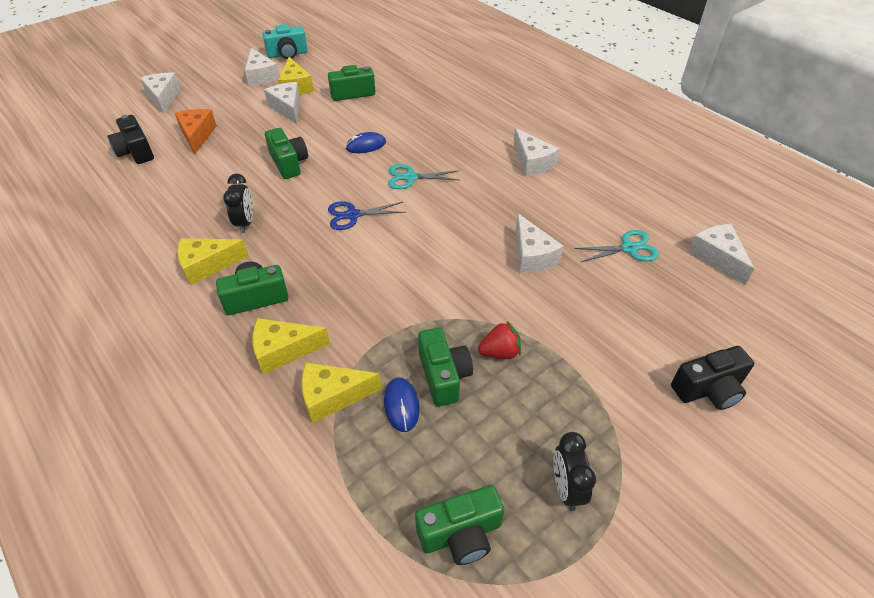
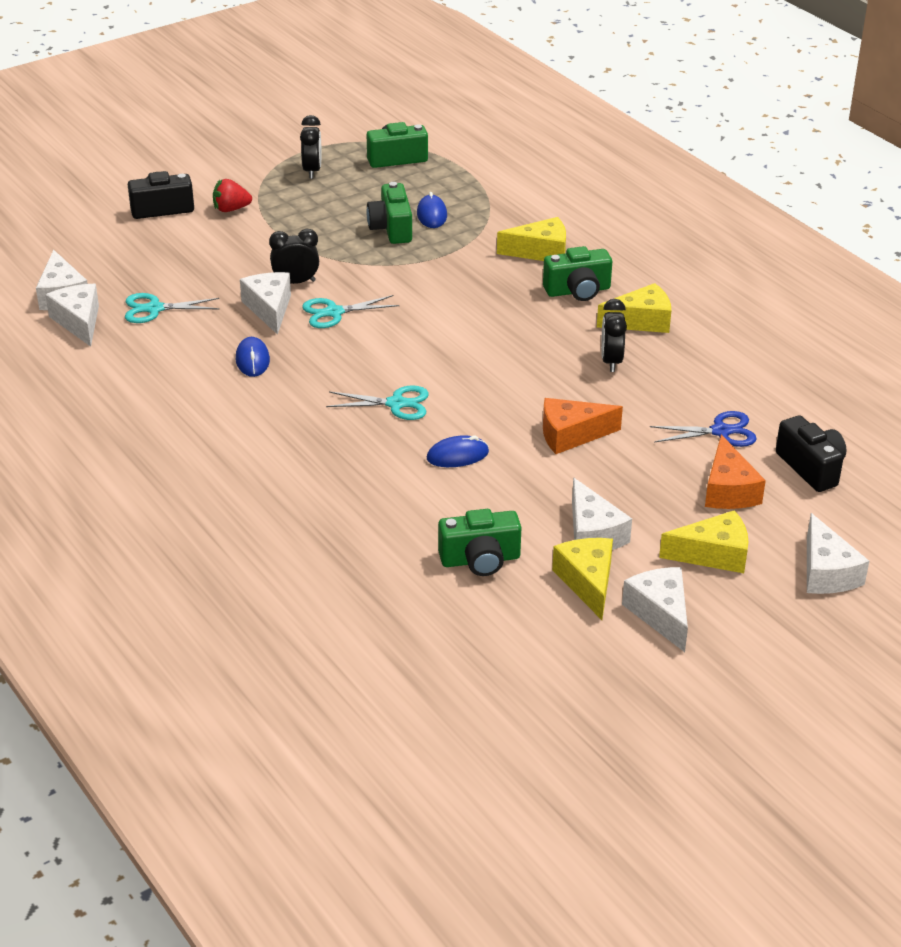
camera: 175 degrees left, 10 degrees down
(287, 54) = (621, 675): turquoise camera -> none
(289, 163) = (571, 435): green camera -> orange cheese
(333, 396) = (491, 222): yellow cheese -> yellow cheese (713, 554)
(352, 215) = (476, 362): blue scissors -> blue scissors (721, 431)
(475, 255) = (334, 312): none -> turquoise scissors
(500, 352) = (335, 239): red strawberry -> red strawberry (231, 209)
(520, 288) = (296, 282): none -> black clock
(525, 205) = (252, 360): none -> blue mouse
(532, 162) = (216, 414): white cheese -> white cheese (79, 322)

